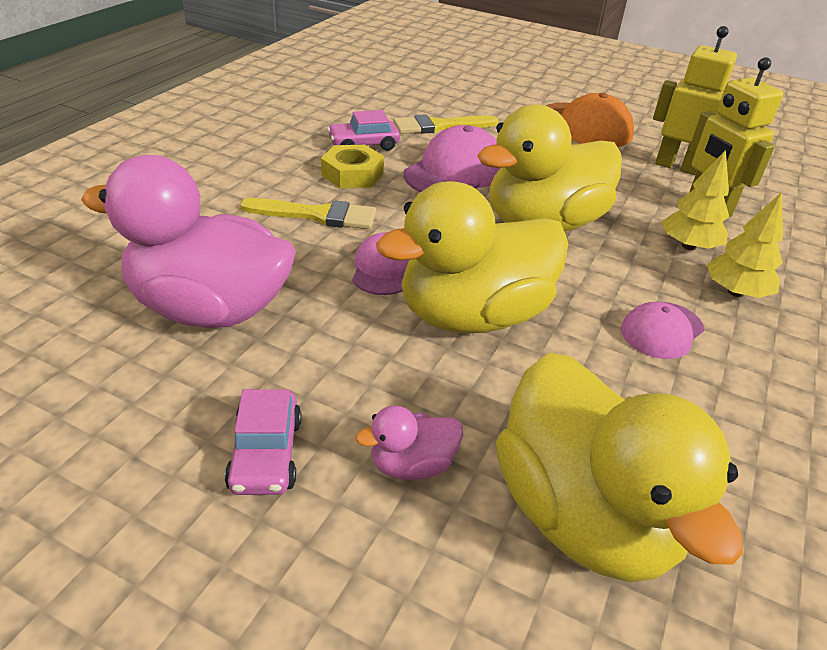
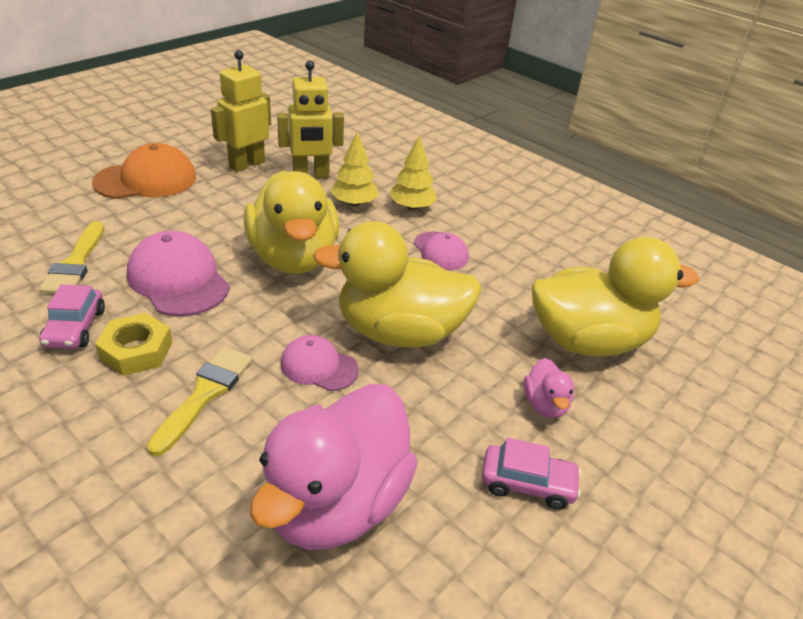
camera: 75 degrees left, 0 degrees up
(473, 315) = (399, 332): yellow duck -> yellow duck turned 105 degrees clockwise

